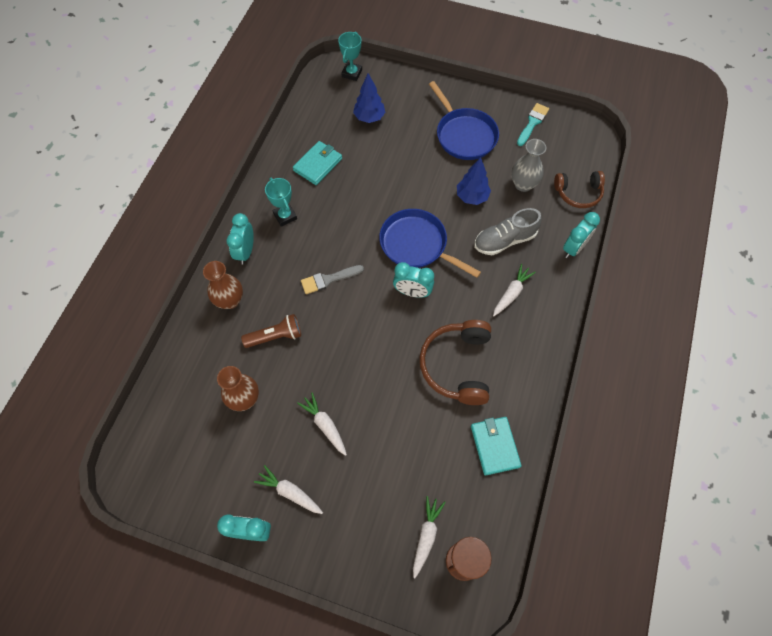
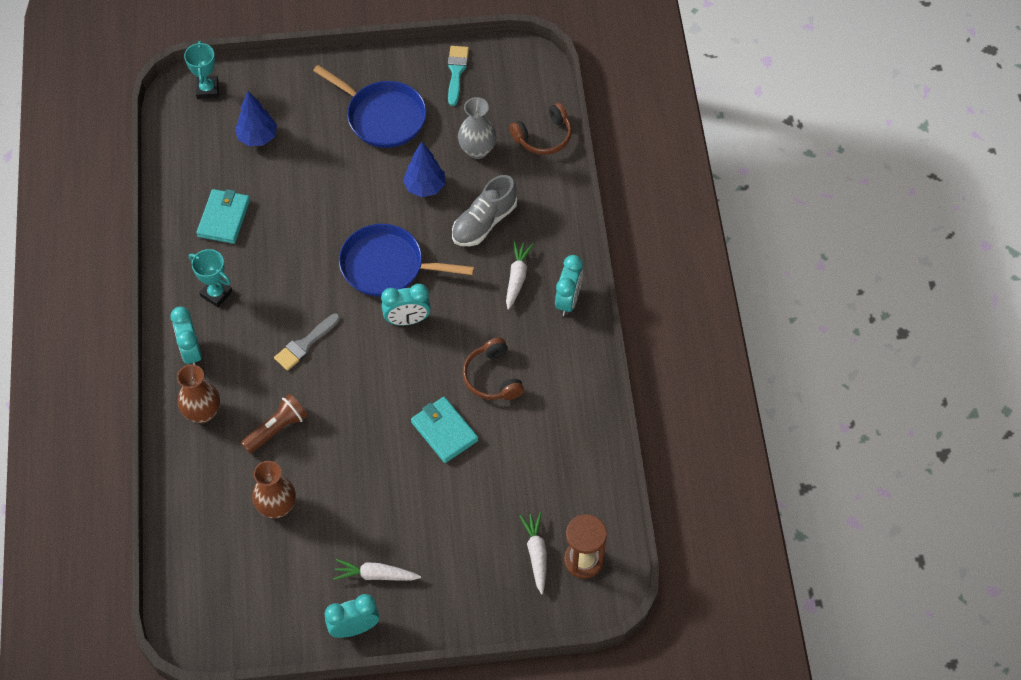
camera: 25 degrees left, 5 degrees down
(325, 425) = (380, 496): white carrot -> none
(457, 365) = (492, 377): brown headphones -> brown headphones, size x0.66
(495, 446) = (567, 440): turquoise wallet -> turquoise wallet (444, 431)
(573, 248) = (564, 201): turquoise clock -> turquoise clock (568, 301)

